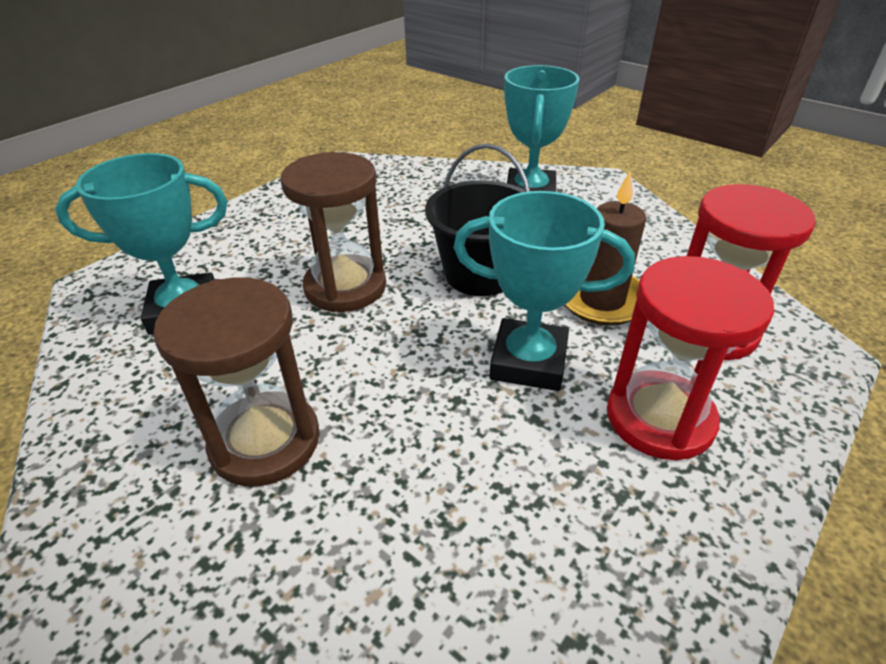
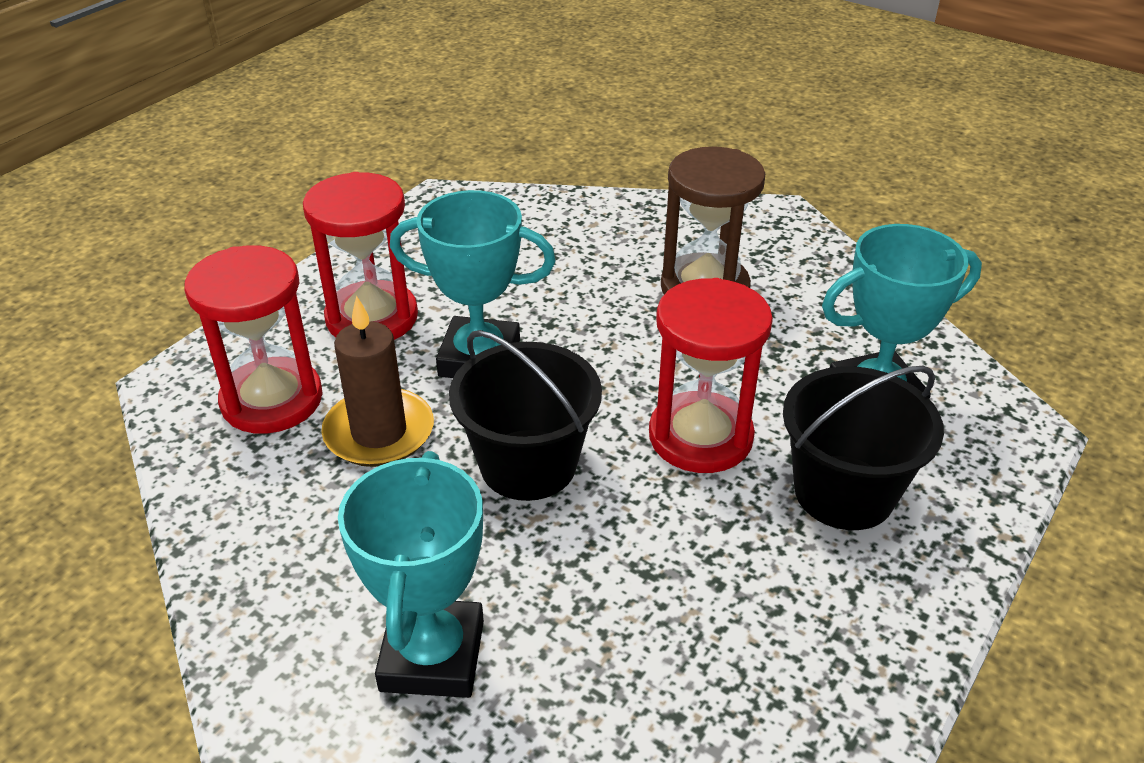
camera: 175 degrees right, 0 degrees up
(264, 251) = (844, 492): none -> black bucket
(345, 287) = (700, 436): brown hourglass -> red hourglass

